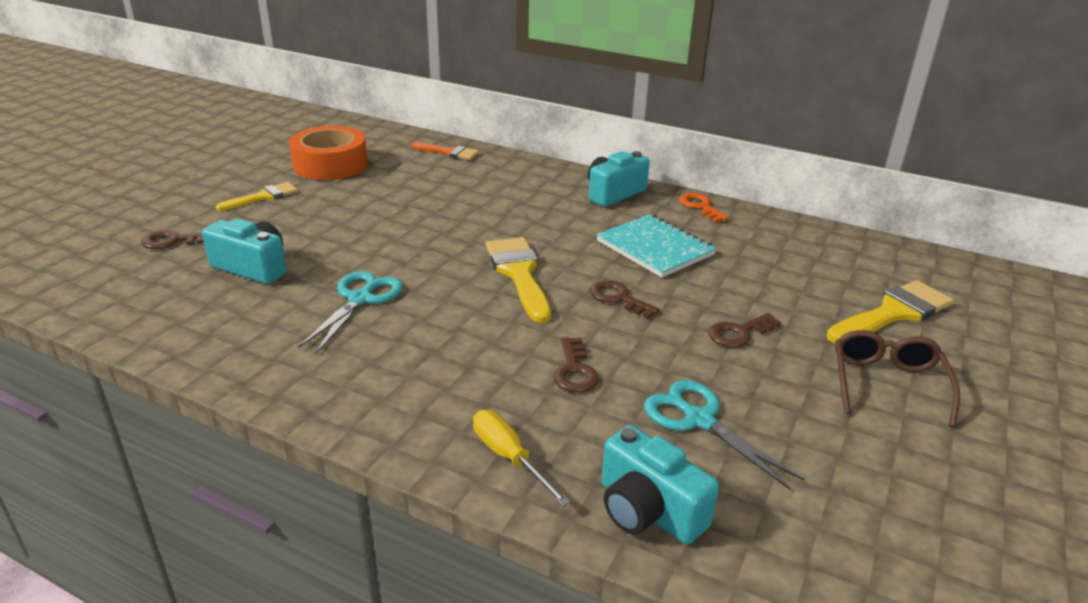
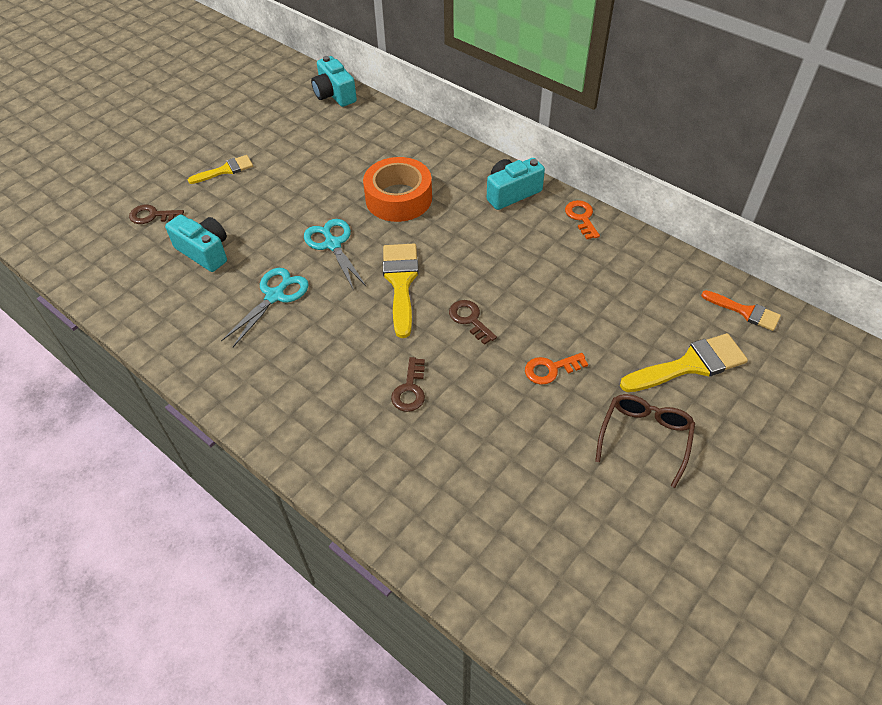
camera: 15 degrees right, 20 degrees up
(330, 165) = (285, 134): orange tape -> orange tape (398, 198)
(449, 152) = (387, 125): orange brush -> orange brush (745, 312)
(509, 457) = (339, 461): yellow screwdriver -> none
(648, 510) = (417, 521): turquoise camera -> turquoise camera (334, 94)
(655, 248) = (521, 265): turquoise notebook -> none
(699, 420) = (484, 450): turquoise scissors -> turquoise scissors (333, 244)
(739, 333) = (550, 369): brown key -> orange key

